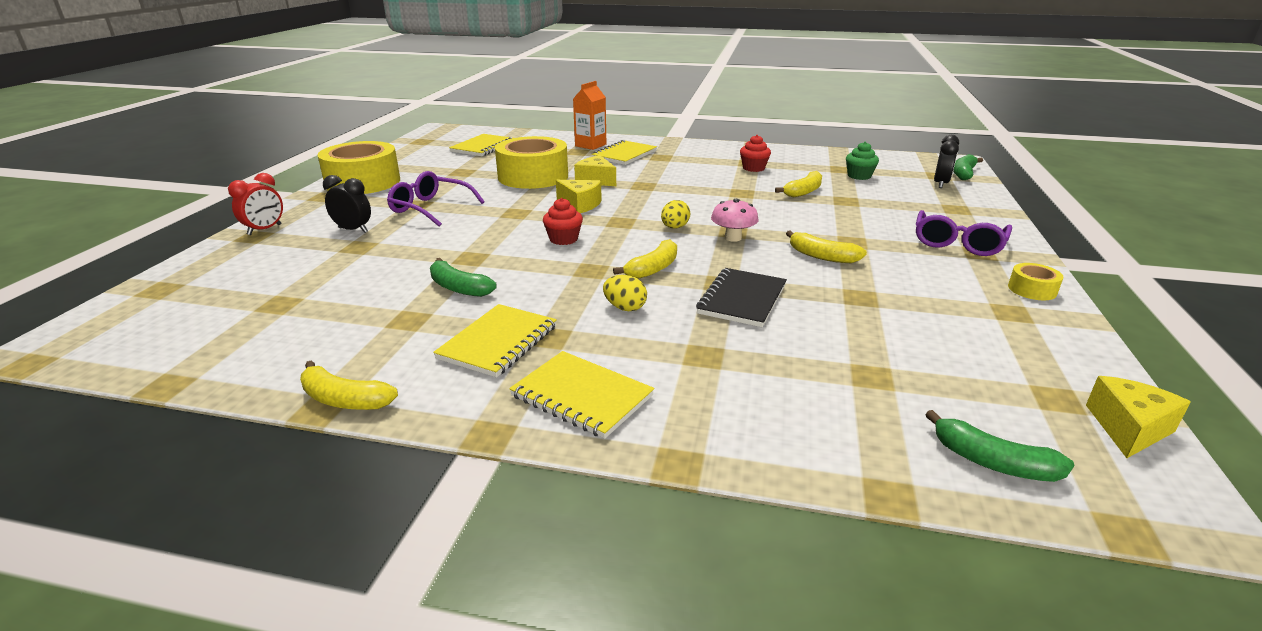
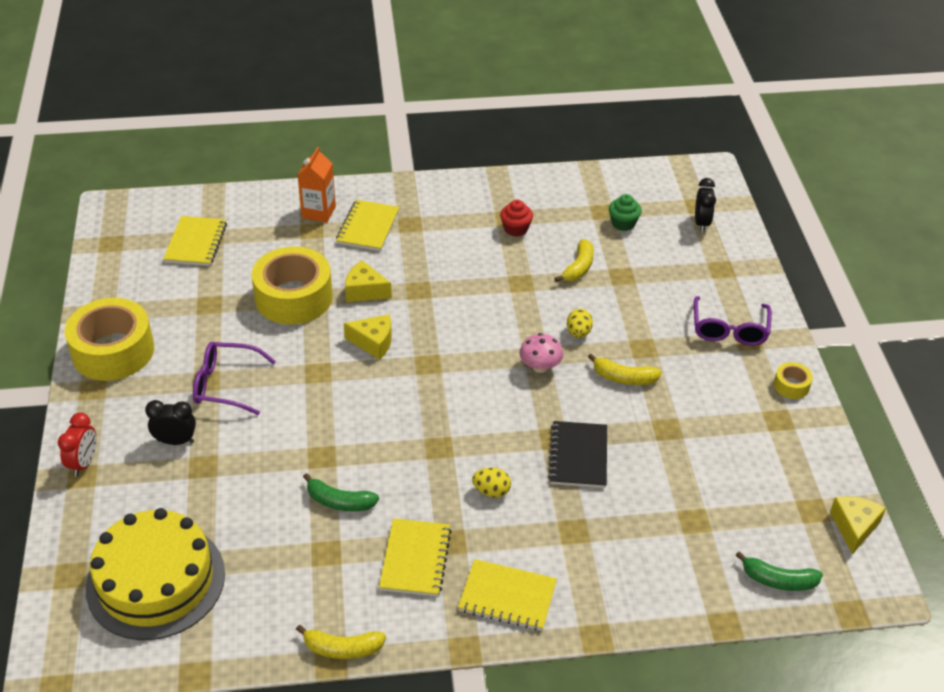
camera: 20 degrees left, 15 degrees up
(225, 307) = (156, 580): none -> yellow cake
(563, 239) = (389, 406): red cupcake -> none
(653, 269) = (490, 432): yellow banana -> none
(674, 227) = (482, 362): yellow egg -> yellow egg (578, 333)
(963, 173) = (720, 197): green banana -> none

